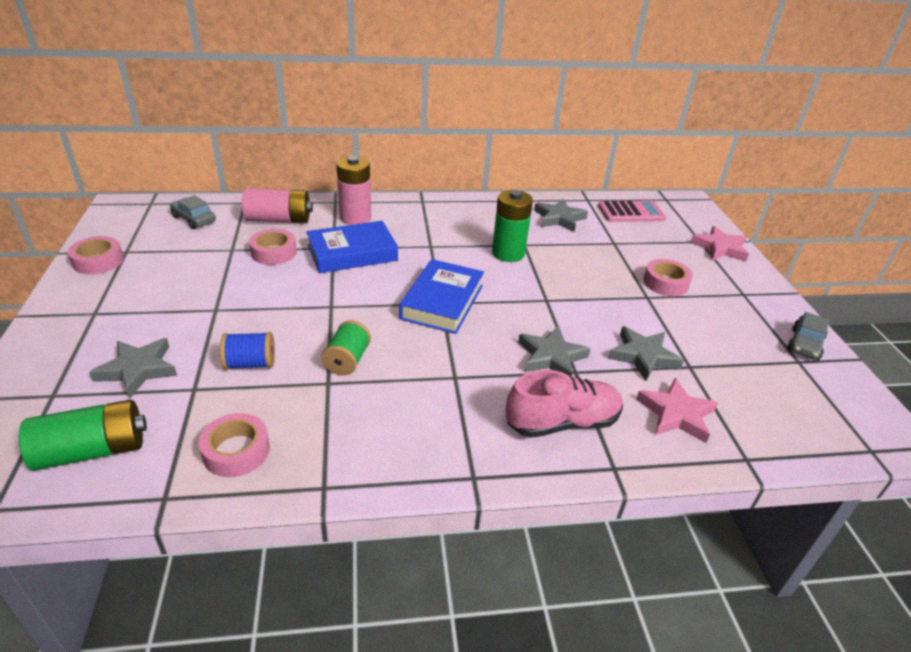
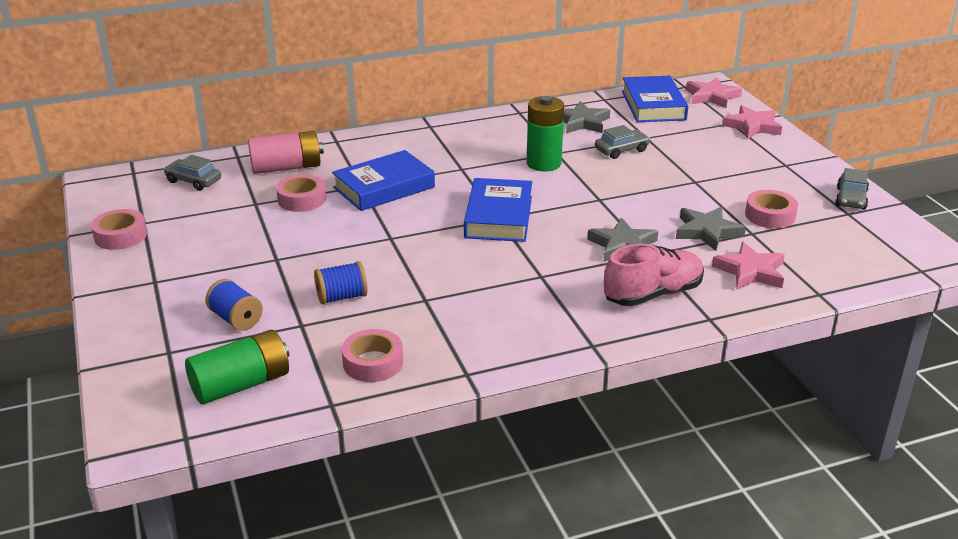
camera: 10 degrees left, 5 degrees down
(138, 369) = (236, 319): grey star -> blue spool
(347, 360) = (433, 279): green spool -> none
(355, 217) = (367, 153): pink battery -> none
(586, 252) = (621, 150): none -> grey car
(631, 212) = (653, 105): pink calculator -> blue book
(665, 283) = (708, 166): pink tape -> pink tape (770, 215)
(688, 212) = (712, 96): none -> pink star

